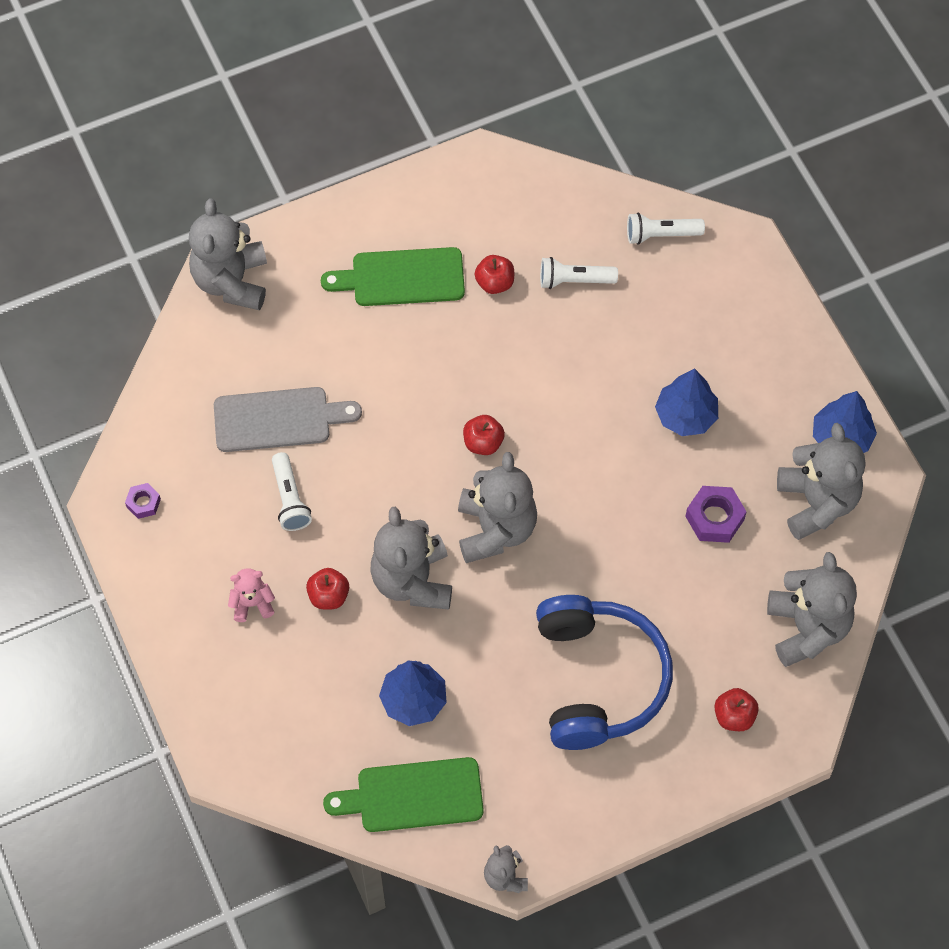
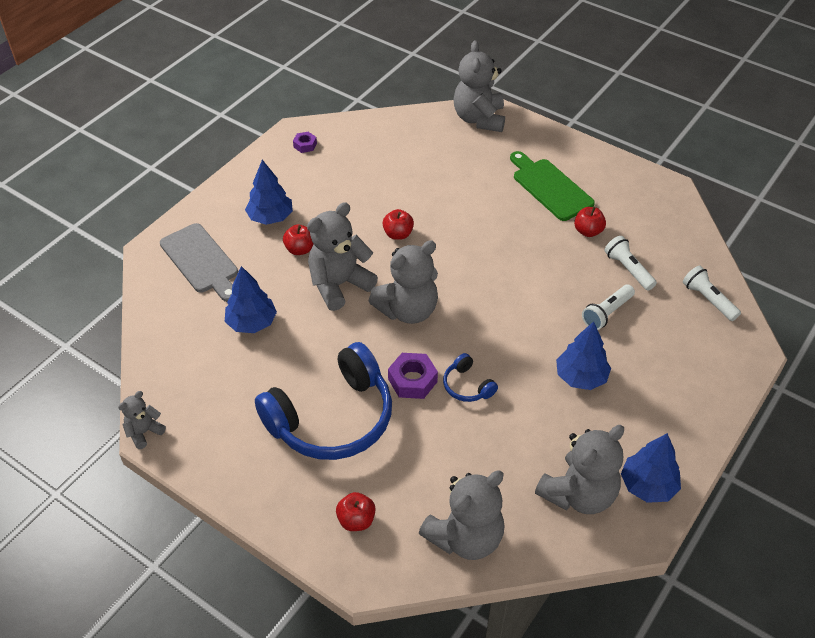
camera: 60 degrees right, 15 degrees down
(231, 281) = (479, 119): grey teddy bear -> grey teddy bear turned 60 degrees counterclockwise
(252, 603) = (270, 217): pink teddy bear -> blue tree
(278, 419) = (404, 176): grey cutting board -> grey cutting board (201, 261)
(289, 499) = (354, 203): white flashlight -> white flashlight (606, 313)
(413, 796) = (180, 353): green cutting board -> none
(483, 443) = (467, 276): red apple -> red apple (398, 234)
(633, 528) = (467, 386): none -> blue headphones
(714, 518) = (513, 432): purple nut -> purple nut (412, 380)

